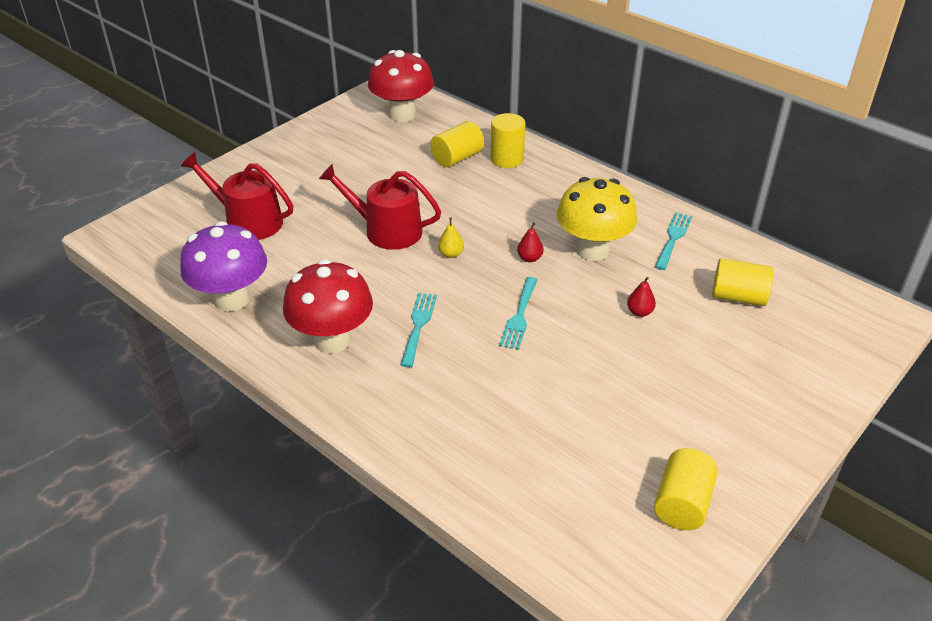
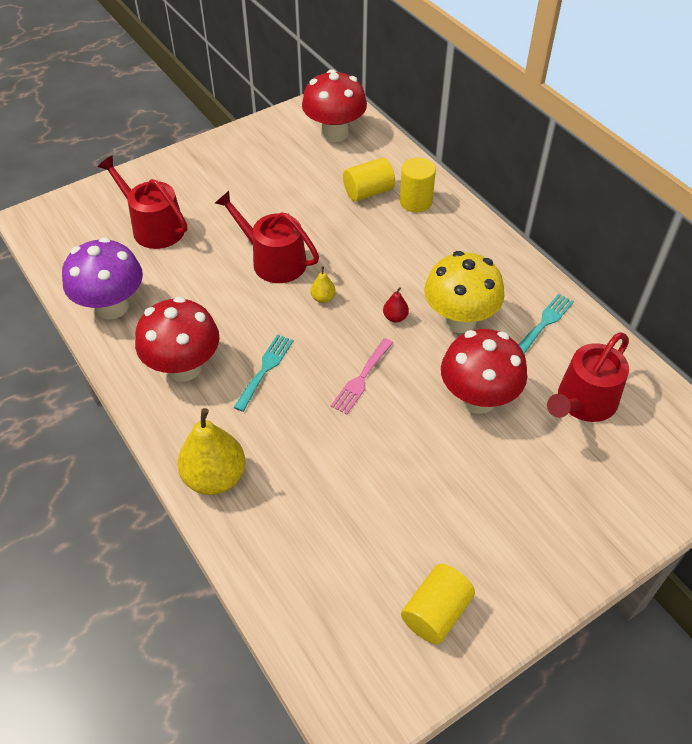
camera: 15 degrees right, 10 degrees up
(407, 432) = (215, 477): none -> yellow pear
(519, 316) = (361, 379): turquoise fork -> pink fork
(639, 312) = (478, 398): red pear -> red mushroom
(738, 297) = (583, 402): yellow cylinder -> red watering can

